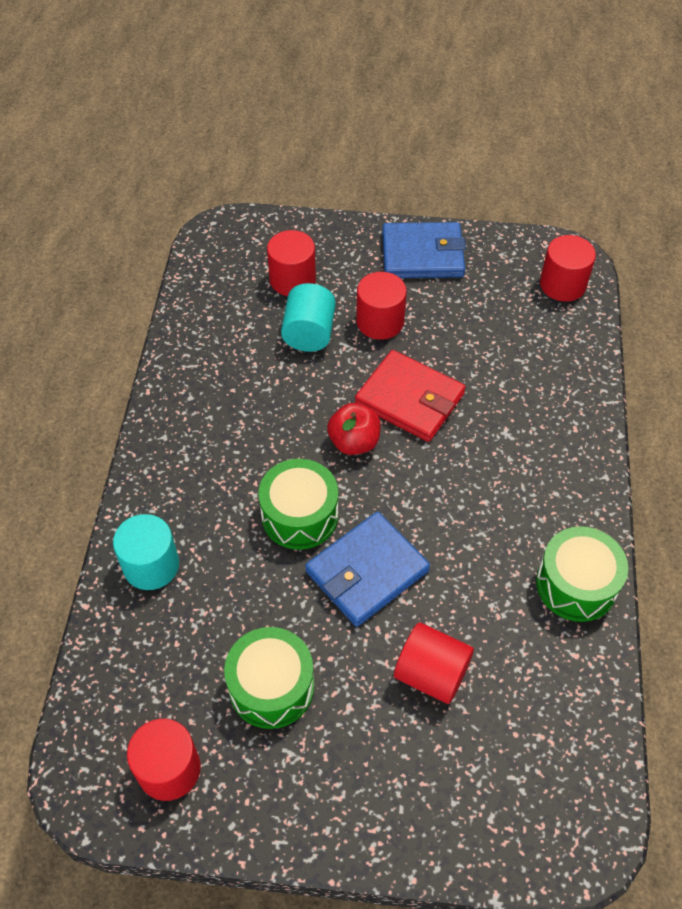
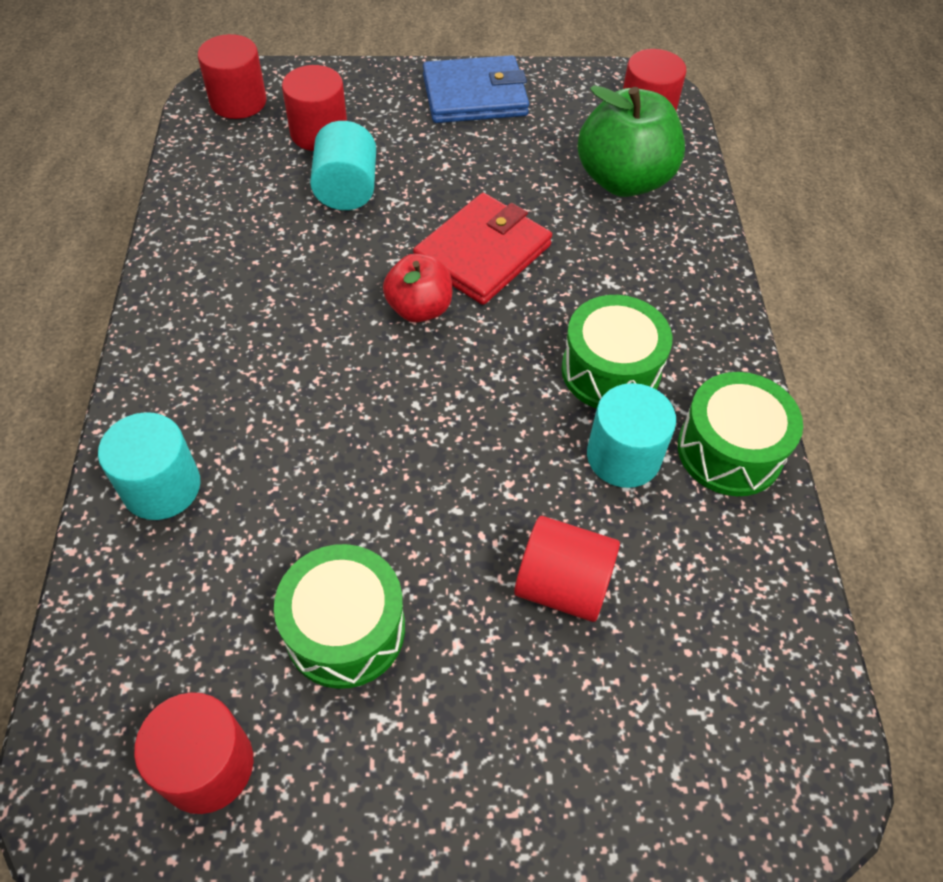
camera: 10 degrees left, 0 degrees up
(300, 515) = (359, 403): green drum -> green drum (610, 371)
(367, 571) = (457, 463): blue wallet -> none
(380, 322) = (433, 170): red cylinder -> red cylinder (238, 102)
(409, 399) = (483, 253): red wallet -> red wallet turned 75 degrees counterclockwise
(493, 580) = (623, 456): none -> turquoise cylinder
(533, 344) = (624, 180): none -> green apple

